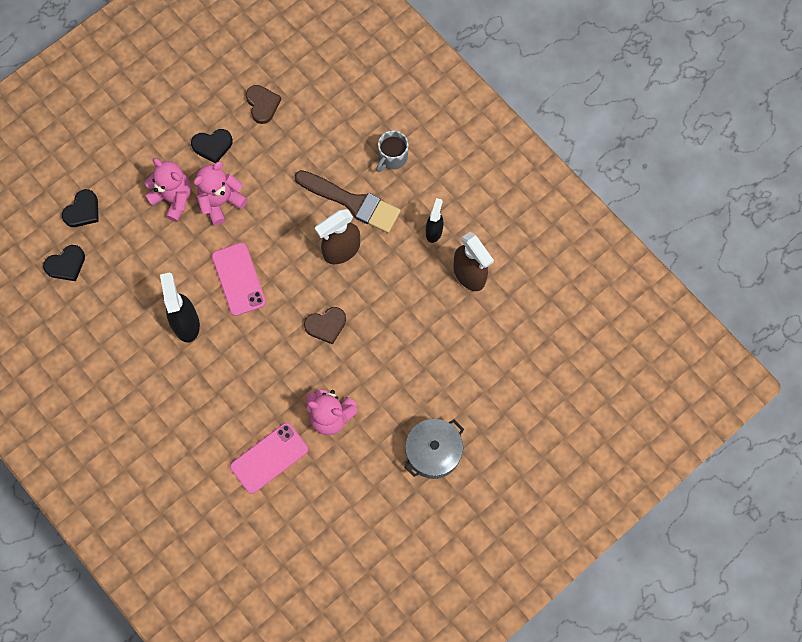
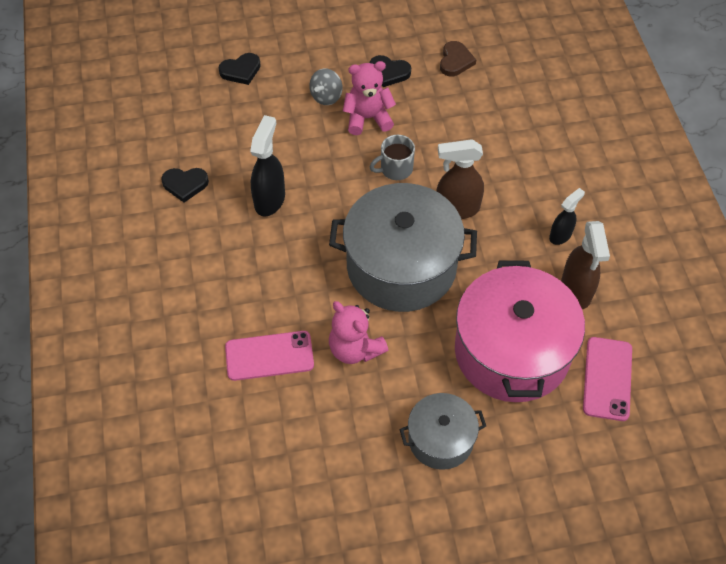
camera: 30 degrees right, 15 degrees down
(66, 264) = (197, 104): black heart -> black heart (185, 184)
(173, 198) = (326, 96): pink teddy bear -> grey spinning top
(238, 279) = (343, 187): pink phone -> pink phone (607, 378)
(326, 325) = (401, 266): brown heart -> grey pot
(352, 202) = (492, 174): brown brush -> none
(392, 157) = (554, 155): grey mug -> grey mug (395, 169)
(448, 352) = (512, 351): none -> pink pot

